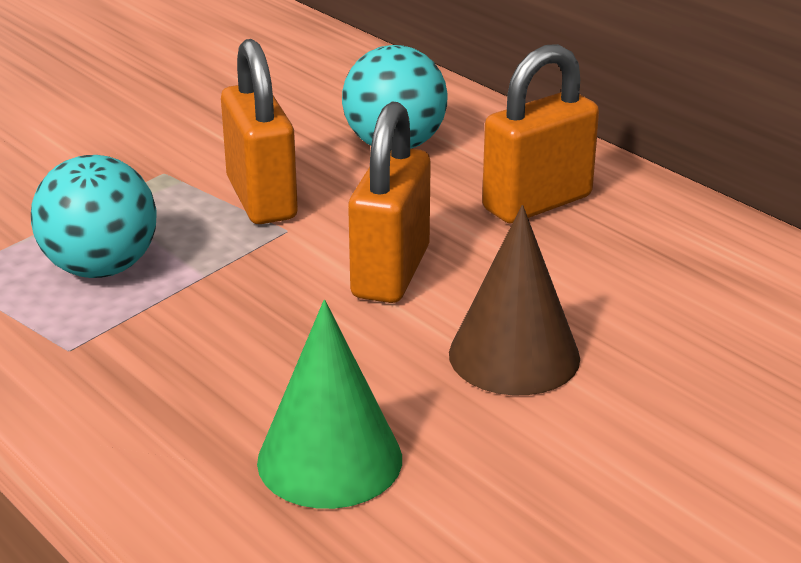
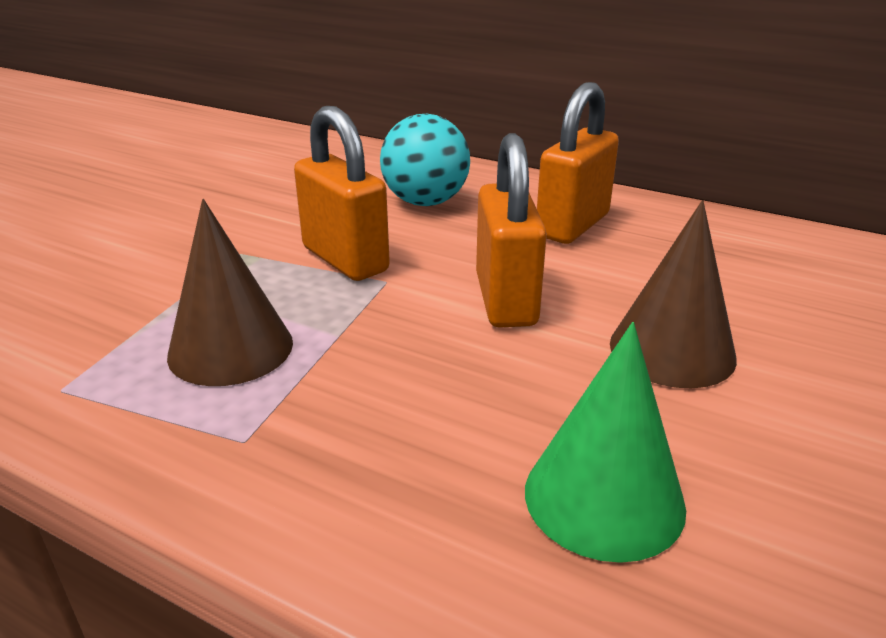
camera: 20 degrees left, 0 degrees up
(101, 268) = (231, 348): turquoise ball -> brown cone

